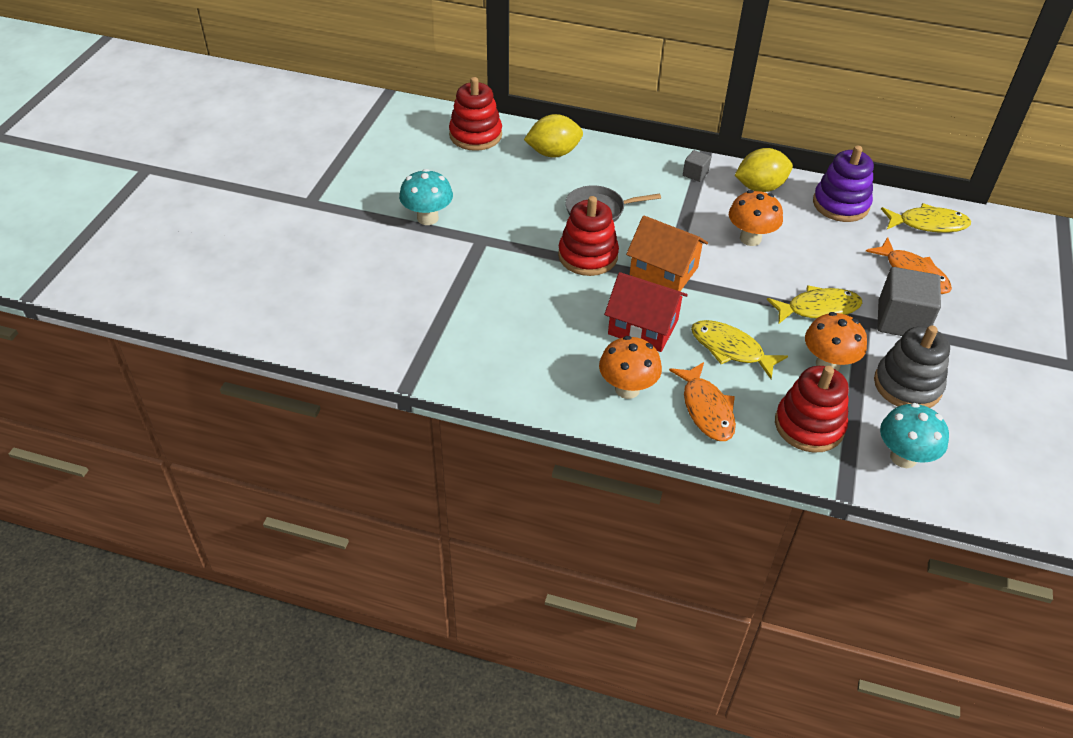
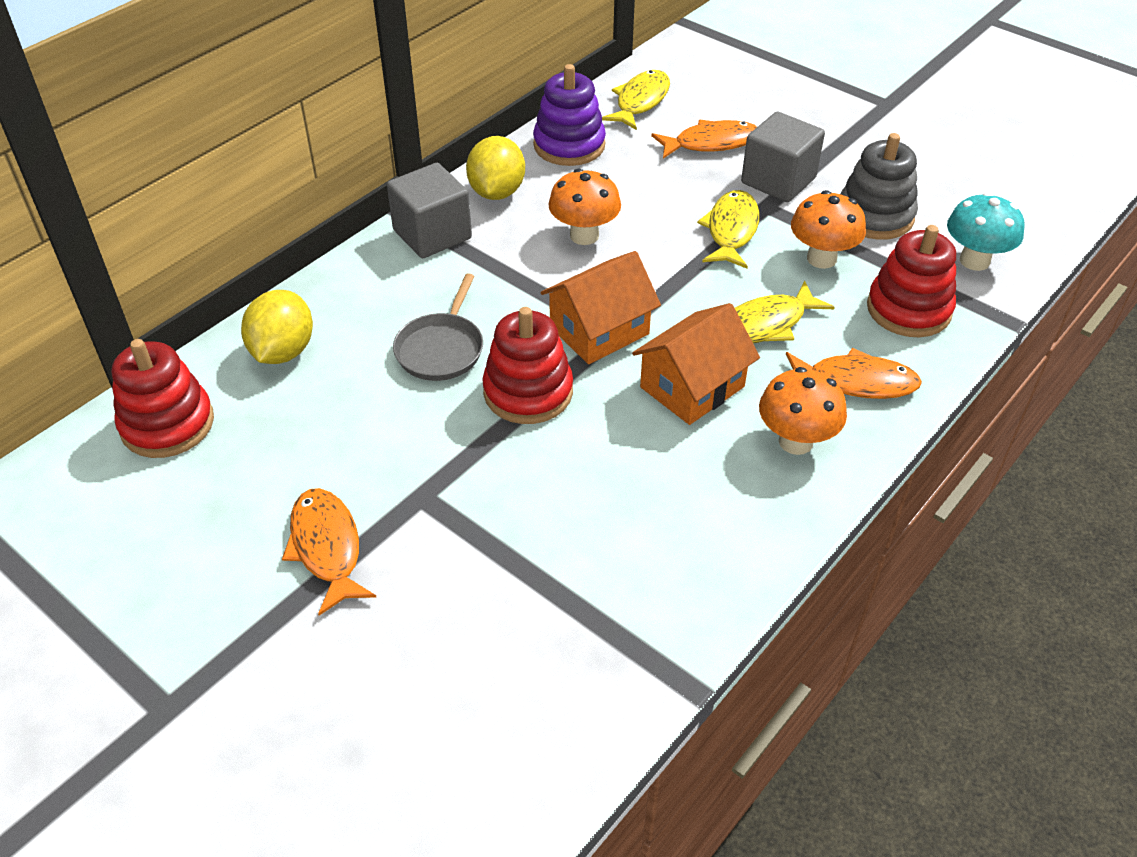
camera: 65 degrees left, 0 degrees up
(427, 218) = (327, 548): turquoise mushroom -> orange fish
(643, 327) = (692, 387): red house -> orange house
(695, 174) = (432, 234): grey cube -> grey cube, size x2.07

